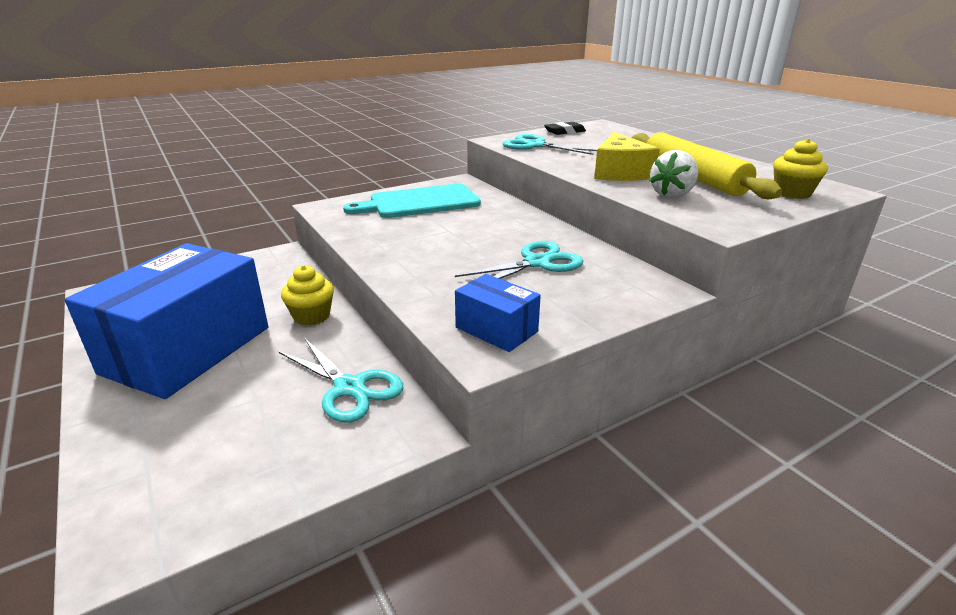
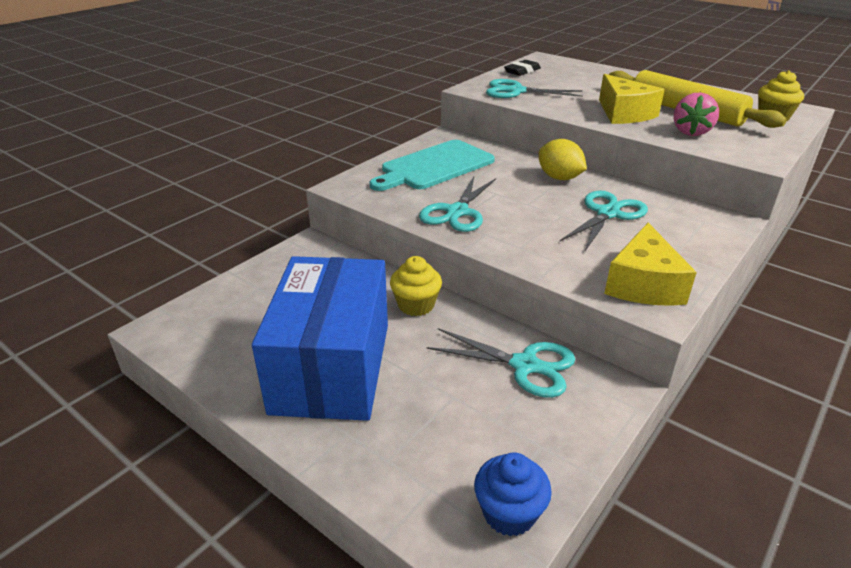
camera: 20 degrees left, 5 degrees up
(186, 515) = (509, 513): none -> blue cupcake
(393, 239) = (457, 212): none -> turquoise scissors
(496, 329) = (643, 284): blue box -> yellow cheese
(525, 226) = (559, 178): none -> yellow lemon
(672, 195) = (691, 132): white strawberry -> pink strawberry

